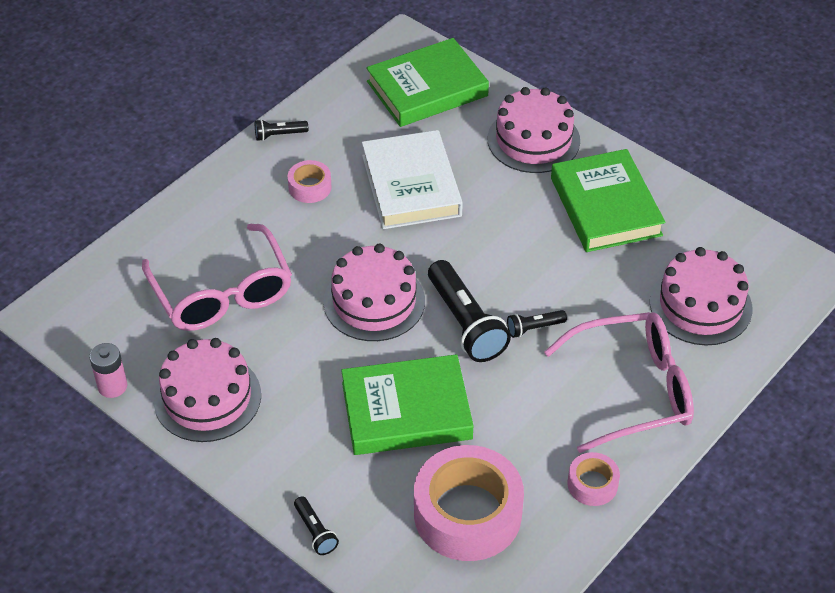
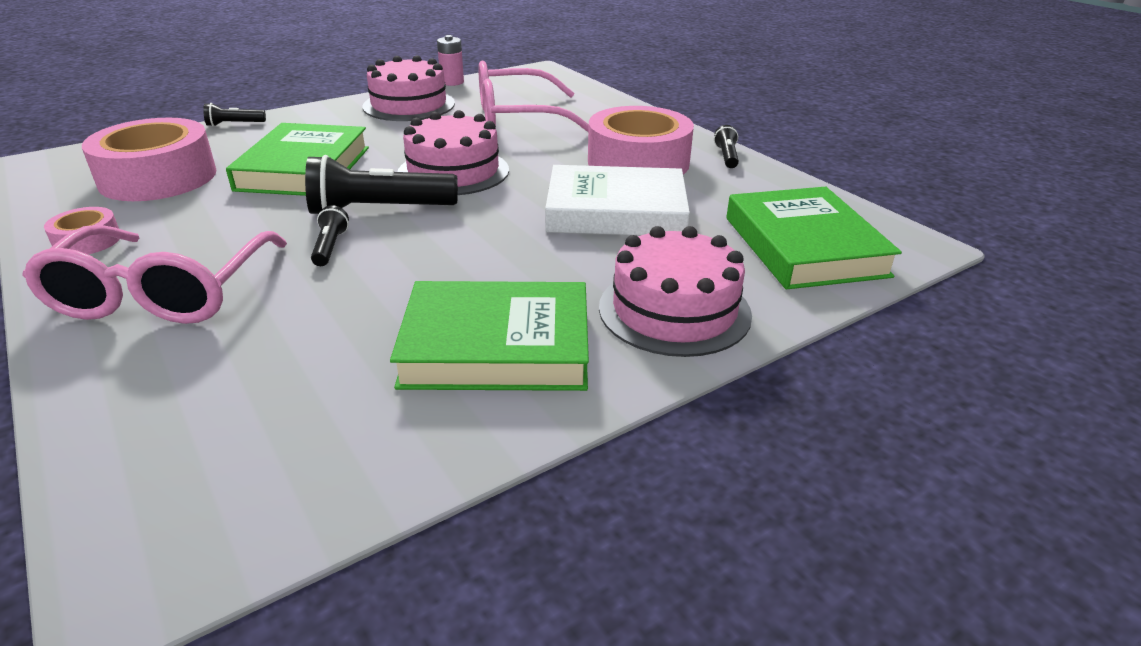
camera: 105 degrees right, 15 degrees down
(310, 187) = (638, 162): pink tape -> pink tape, size x2.11
(700, 305) = (224, 391): pink cake -> none

